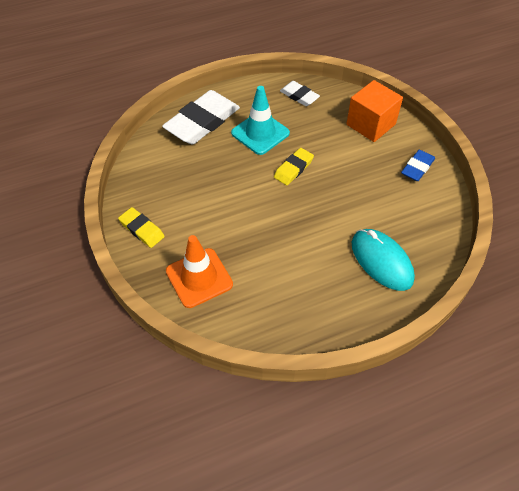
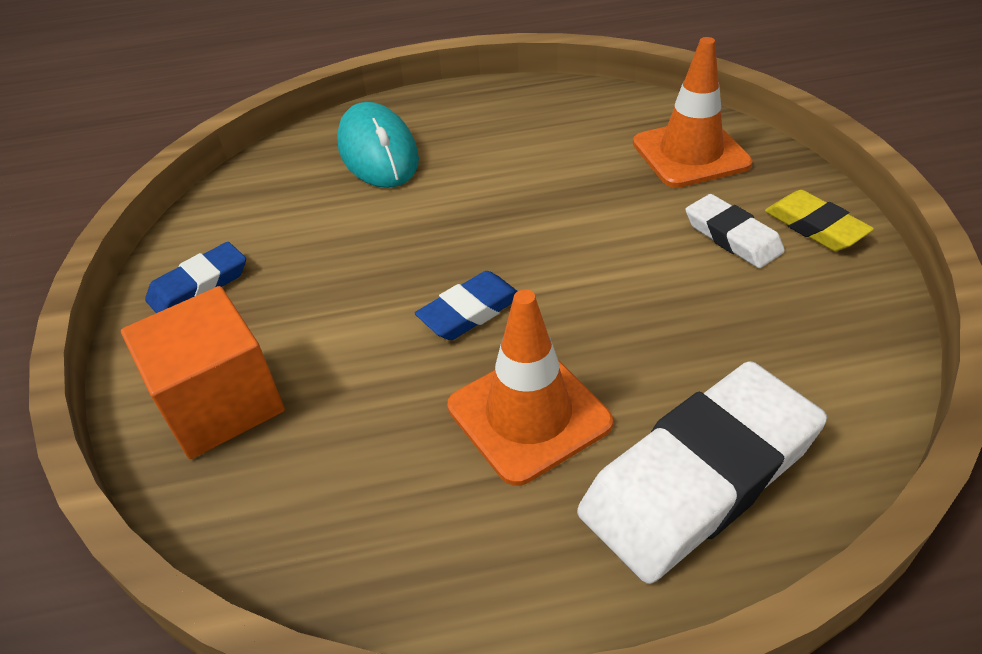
camera: 165 degrees left, 10 degrees down
(260, 133) = (529, 415): turquoise traffic cone -> orange traffic cone
(293, 169) = (470, 311): yellow eraser -> blue eraser
(299, 96) = (369, 536): white eraser -> white eraser (732, 236)

